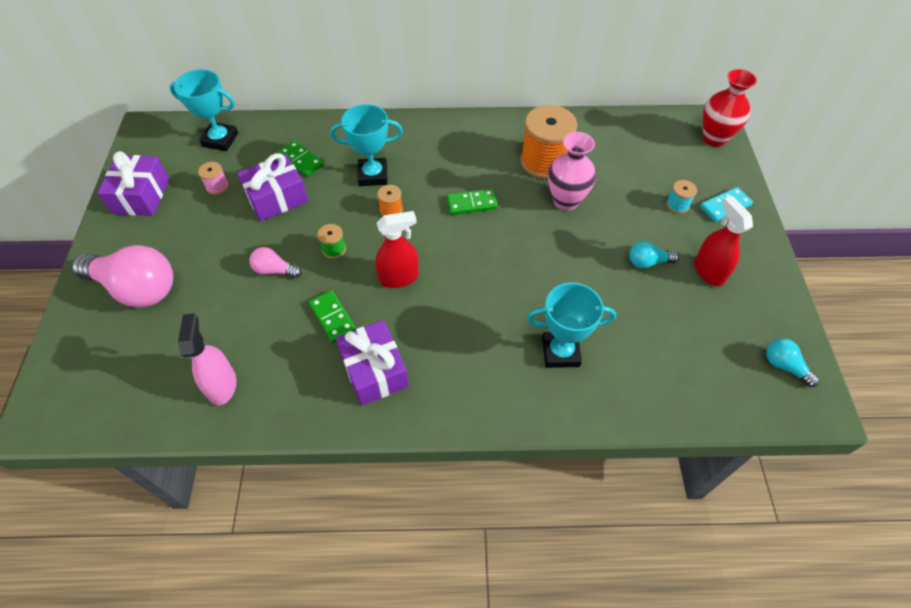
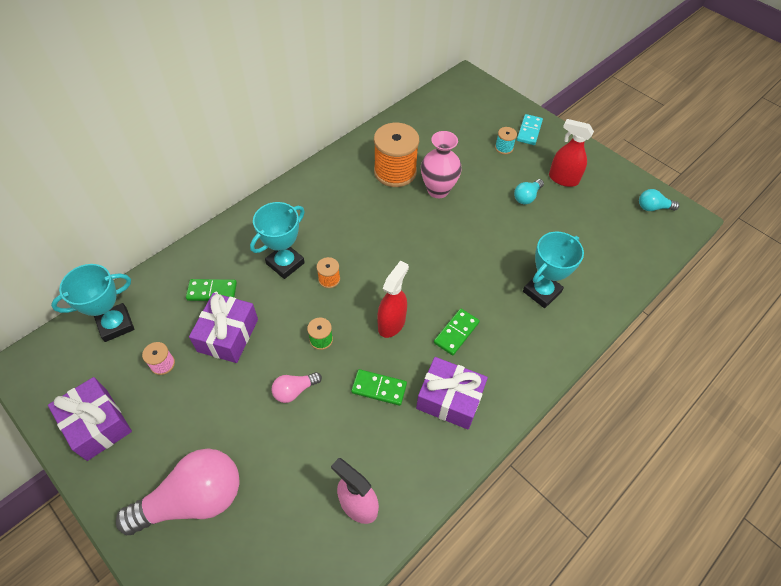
camera: 45 degrees left, 0 degrees up
(472, 203) = (380, 234): green domino -> green domino (456, 333)
(714, 138) = (478, 89): red vase -> none

